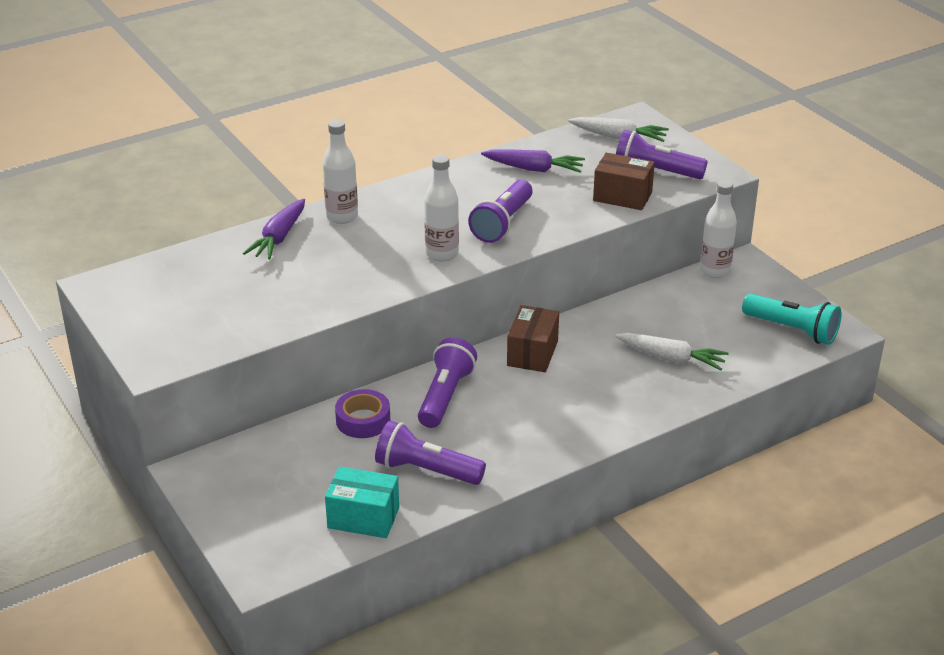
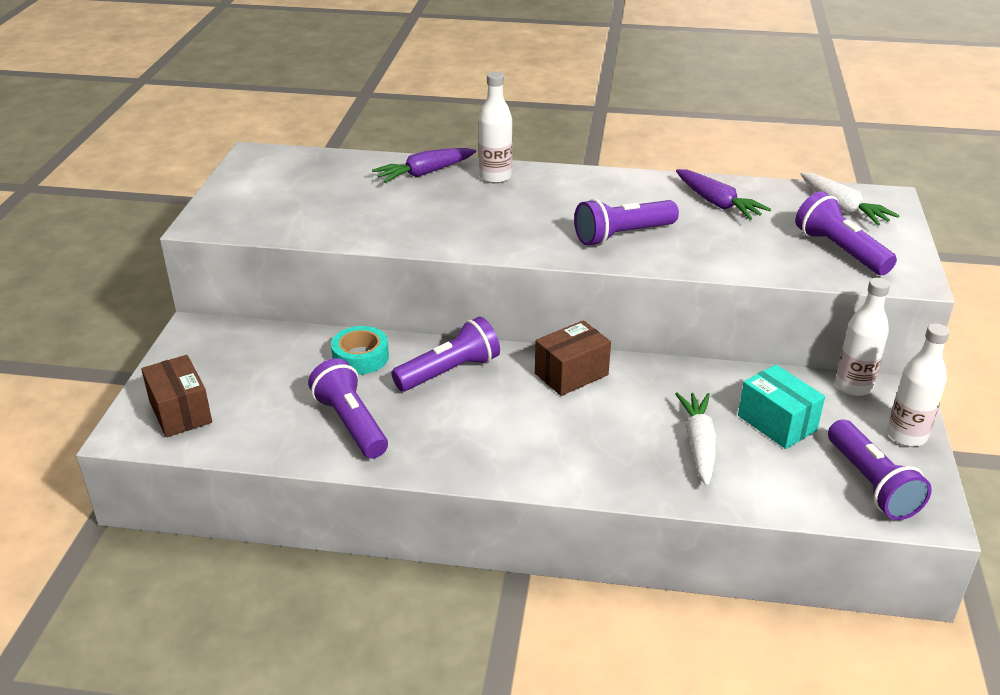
camera: 40 degrees right, 0 degrees up
(363, 420) = (360, 357): purple tape -> turquoise tape
(363, 518) = (253, 433): turquoise box -> turquoise box (777, 423)
(442, 254) = (533, 237): white bottle -> white bottle (906, 435)
(622, 196) = (773, 259): brown box -> brown box (180, 412)
(671, 358) = (699, 444): white carrot -> white carrot turned 150 degrees counterclockwise
(792, 330) = (871, 484): turquoise flashlight -> purple flashlight

